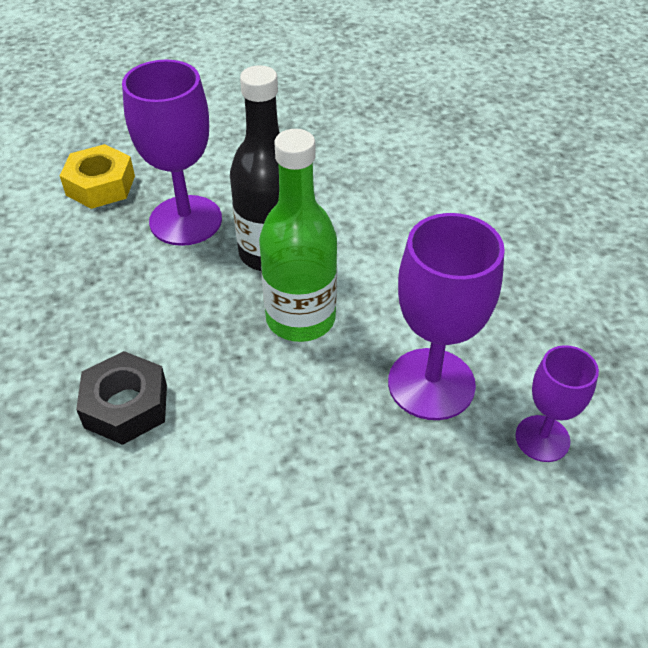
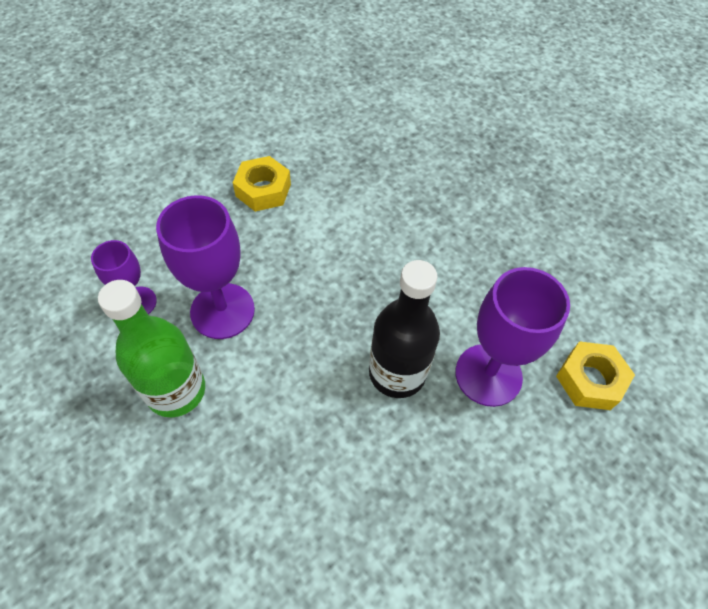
camera: 150 degrees right, 10 degrees up
(126, 406) = (402, 221): black nut -> none
(291, 552) = (263, 190): none -> yellow nut
(300, 319) = (337, 322): green bottle -> green bottle (176, 390)

